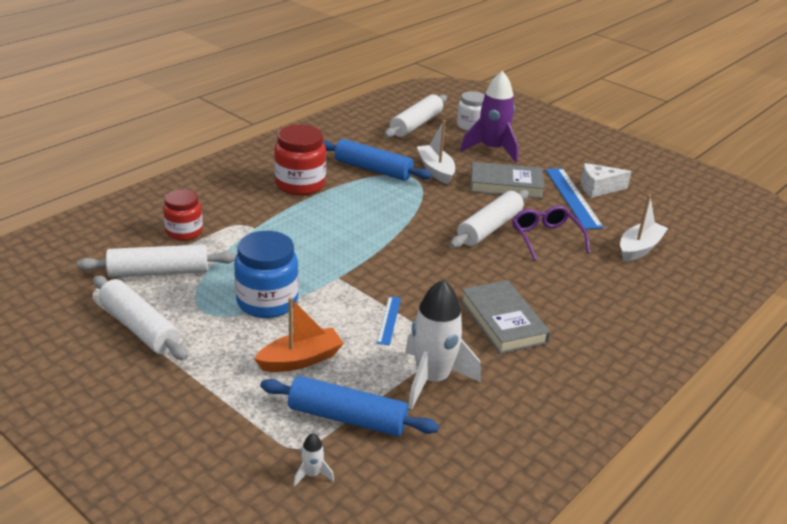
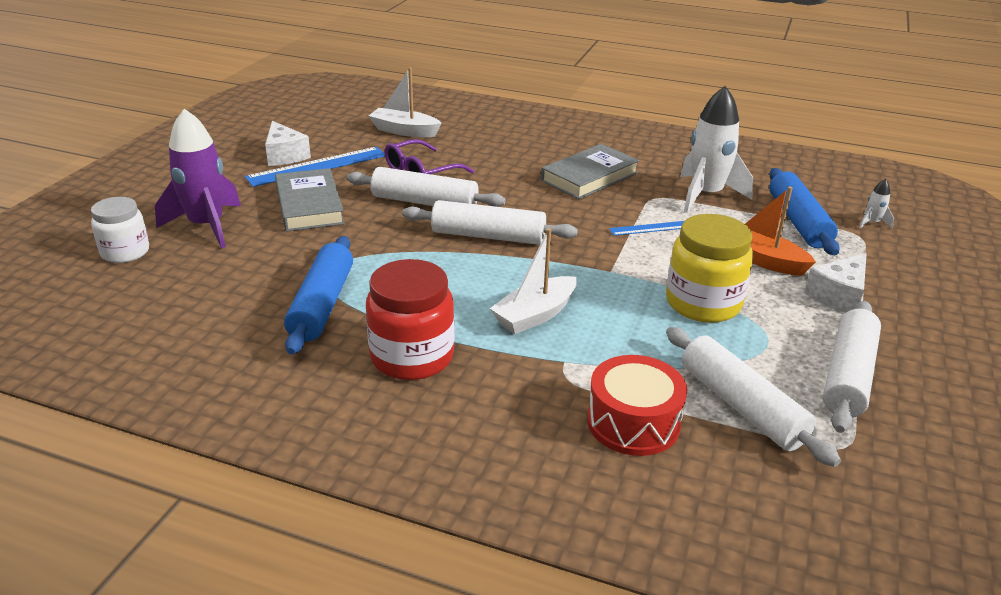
camera: 110 degrees left, 0 degrees up
(184, 232) = (633, 422): red jar -> red drum
(222, 375) = (838, 295): none -> white cheese
(267, 302) = (703, 303): blue jar -> yellow jar
(416, 124) = (135, 298): white rolling pin -> white rolling pin (488, 236)
(436, 170) = (295, 256): white boat -> white boat (535, 315)

